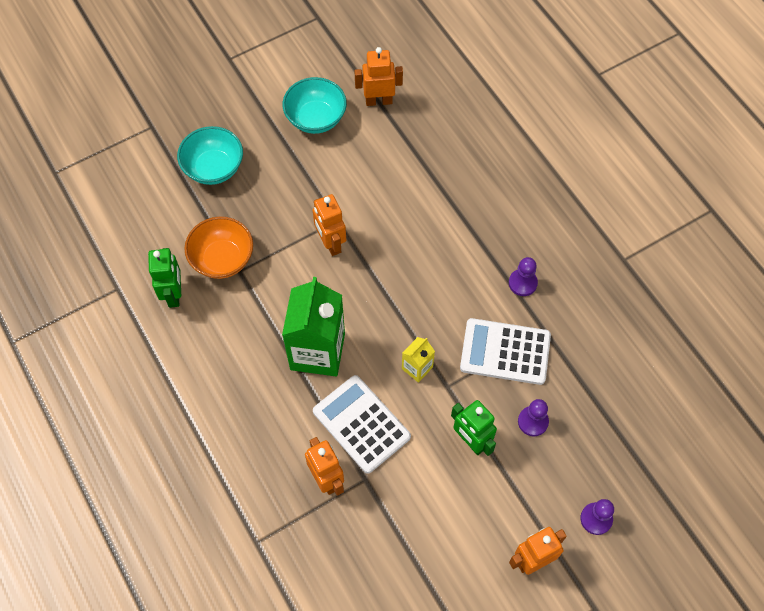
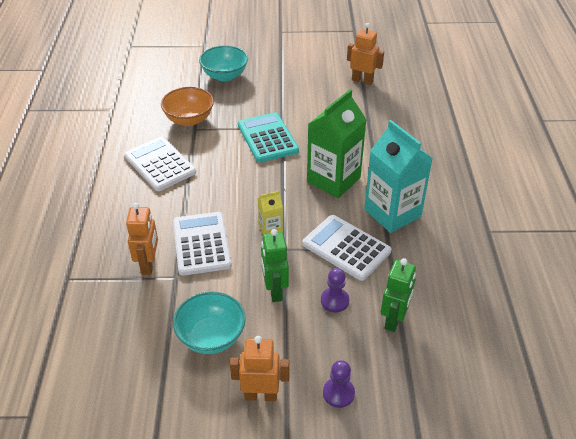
camera: 30 degrees right, 20 degrees down
(174, 294) = (142, 125): green robot -> green robot (394, 320)
(239, 342) = (160, 164): none -> white calculator
(316, 118) = (312, 75): turquoise bowl -> turquoise bowl (211, 337)
(317, 351) = (207, 190): green carton -> green carton (333, 180)
(330, 243) = (267, 138): orange robot -> turquoise calculator
(522, 283) = (392, 213): purple pawn -> turquoise carton

